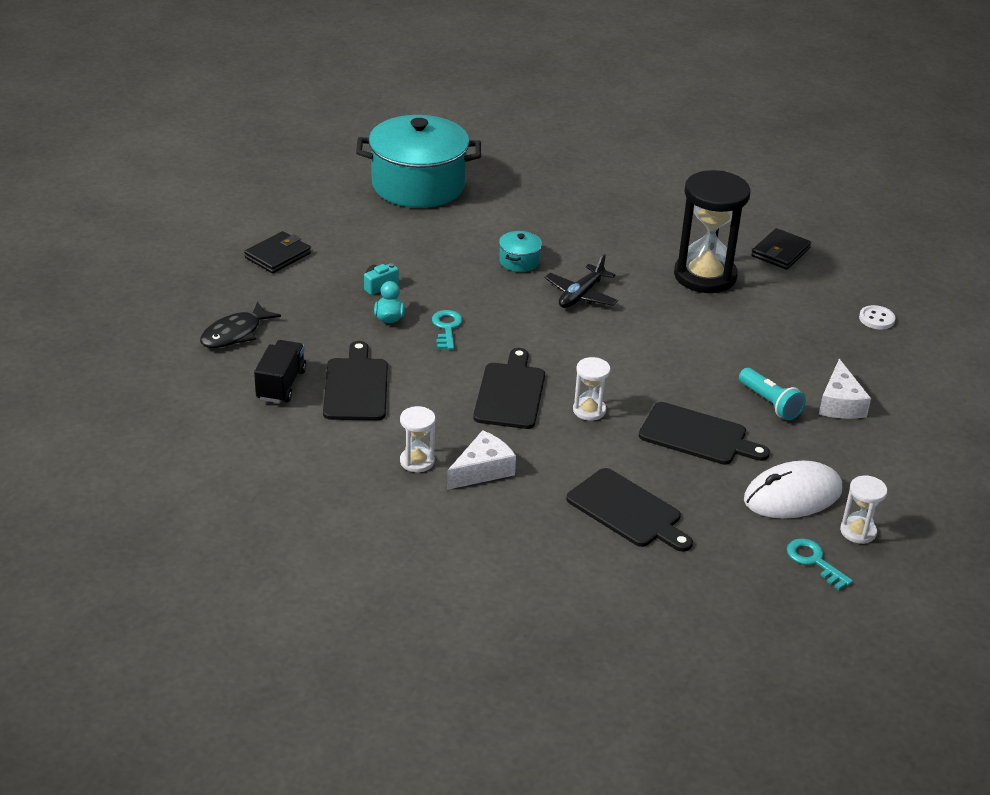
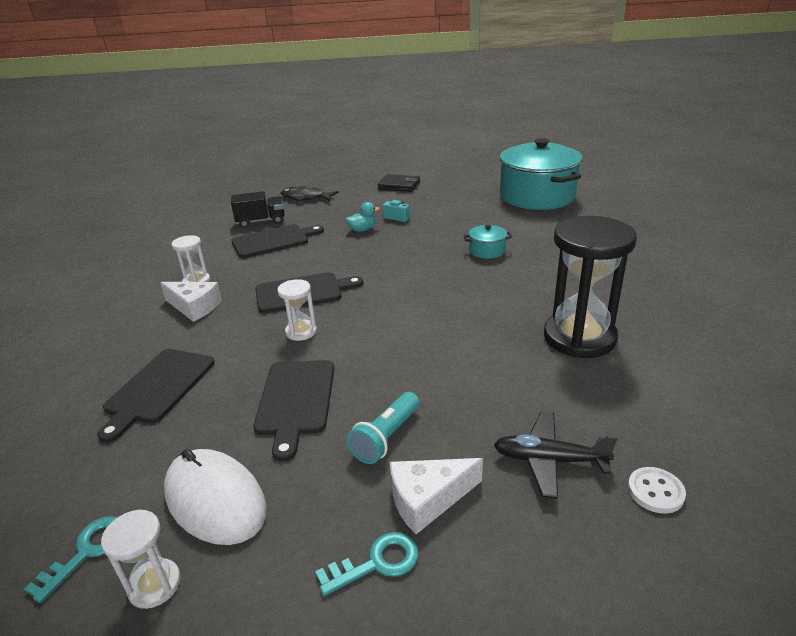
camera: 70 degrees right, 5 degrees down
(446, 328) = (368, 249): turquoise key -> turquoise key (377, 563)
(581, 295) = (469, 286): black plane -> black plane (549, 460)
(780, 252) = (693, 374): black wallet -> none

